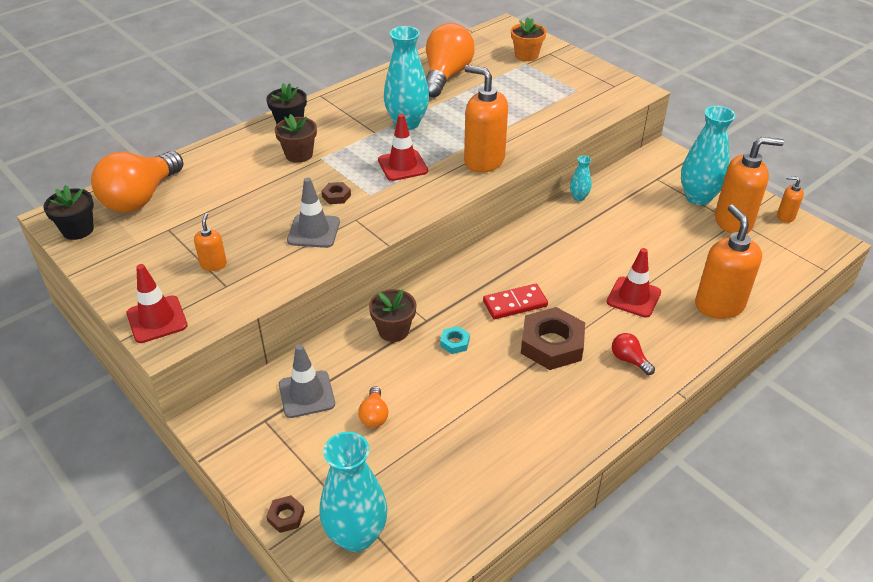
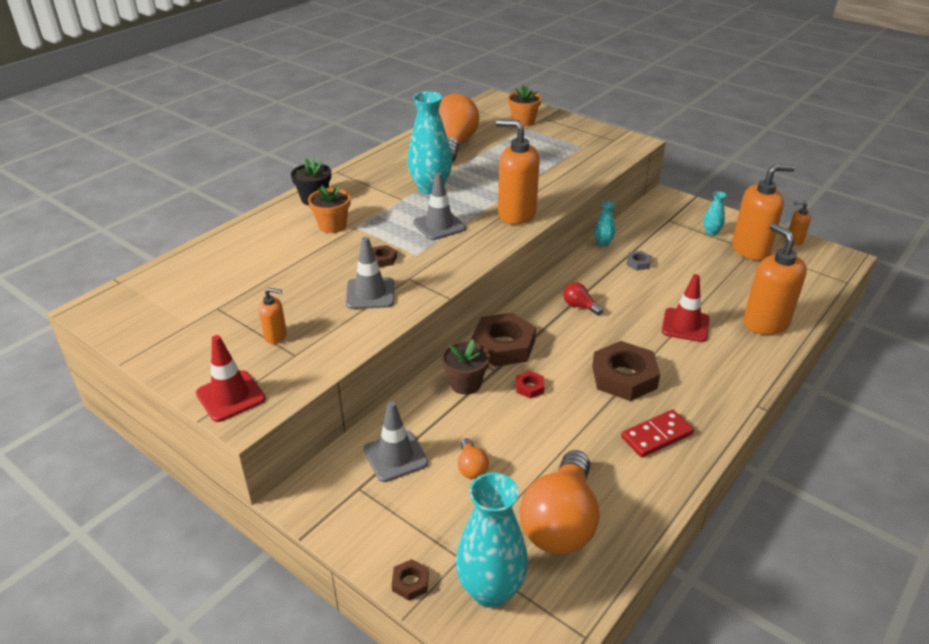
camera: 10 degrees left, 5 degrees down
(78, 230) = (119, 319): black flower pot -> none
(141, 198) = (179, 281): orange light bulb -> orange light bulb (560, 522)
(213, 264) = (276, 336): orange soap dispenser -> orange soap dispenser turned 105 degrees clockwise
(299, 154) = (332, 225): brown flower pot -> orange flower pot
(402, 165) = (439, 225): red traffic cone -> grey traffic cone
(442, 296) = (503, 345): none -> brown nut
(454, 342) = (529, 387): turquoise nut -> red nut
(515, 304) = (576, 344): red domino -> red domino (656, 435)
(608, 223) = (638, 263): none -> grey nut
(629, 360) = (702, 382): red light bulb -> red light bulb (579, 306)
(698, 197) = (711, 232): turquoise vase -> turquoise vase, size x0.47

